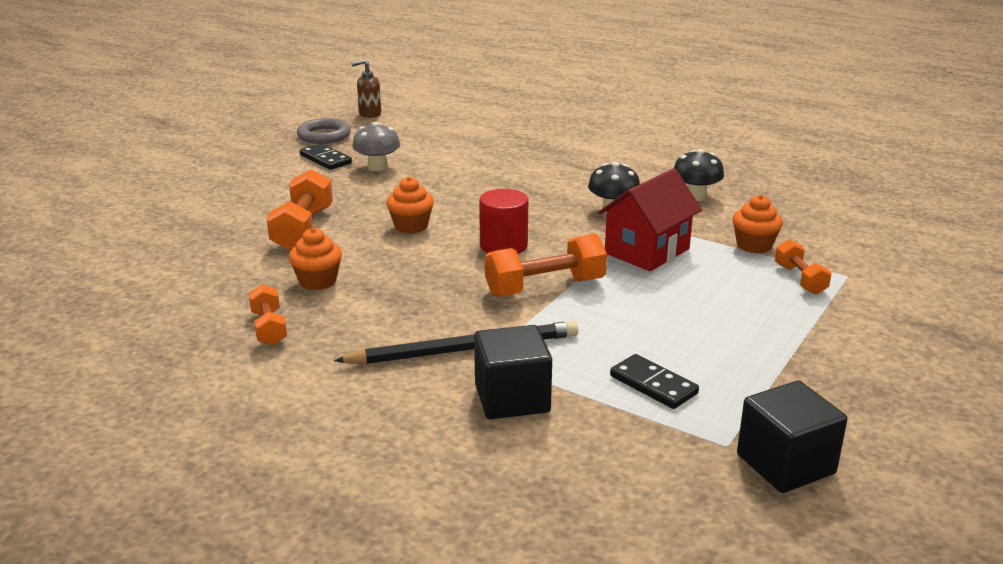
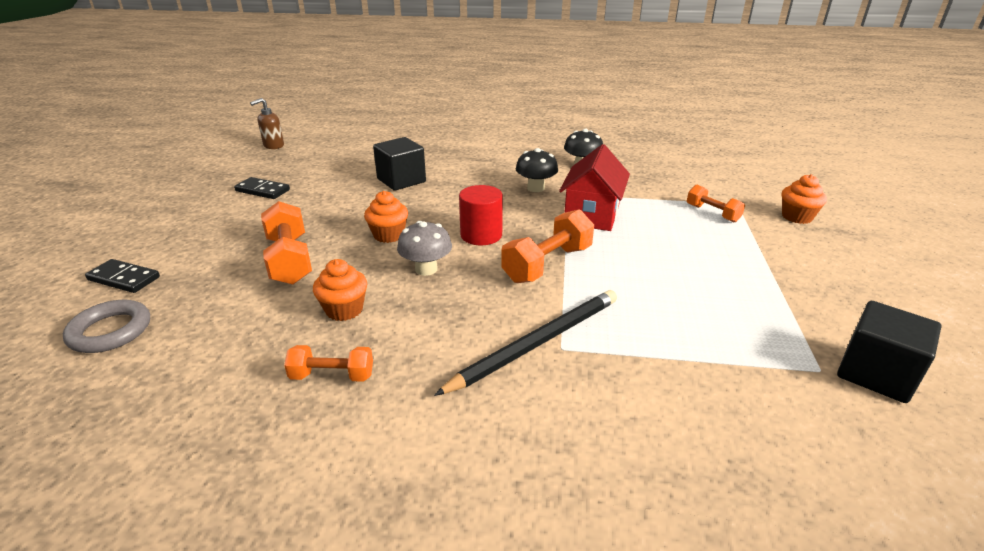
camera: 25 degrees left, 5 degrees up
(269, 328) = (332, 376): orange dumbbell -> orange dumbbell turned 45 degrees counterclockwise
(324, 136) = (245, 170): grey ring -> grey ring (110, 331)
(377, 167) = (316, 189): grey mushroom -> grey mushroom (426, 269)
(512, 398) = (622, 381): black cube -> black cube (401, 180)
(653, 385) = (713, 331): black domino -> black domino (124, 279)
(754, 245) = (657, 195): orange cupcake -> orange cupcake (797, 217)

